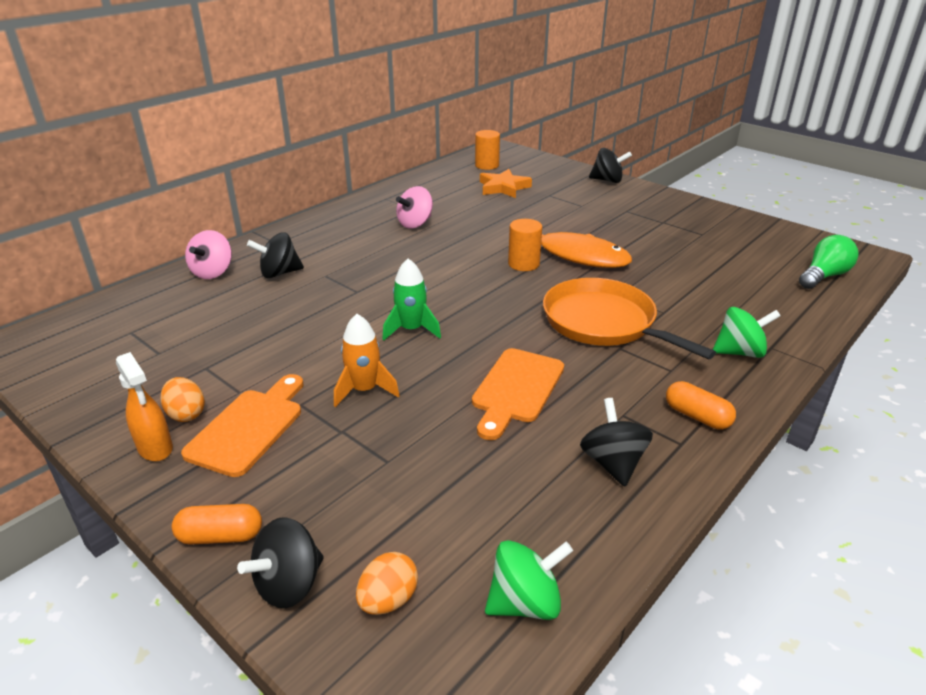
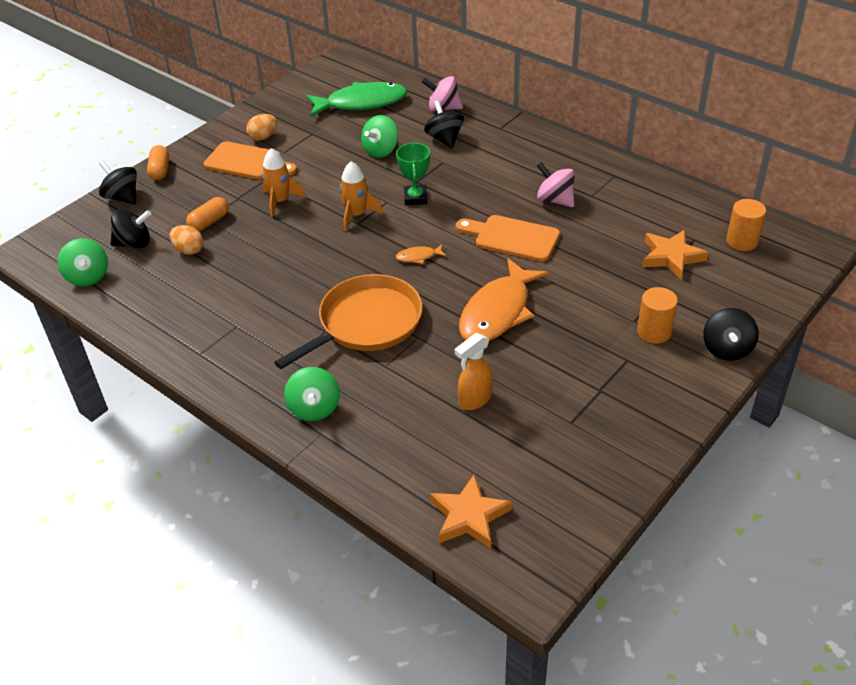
camera: 90 degrees right, 10 degrees up
(155, 328) = (361, 103): none -> green fish
(155, 448) = (233, 134): orange spray bottle -> orange spray bottle (474, 400)
(281, 313) = (381, 151): none -> green spinning top
(388, 600) = (103, 230): orange egg -> orange egg (189, 250)
(389, 292) = (415, 198): none -> green trophy
(411, 330) = (357, 215): green rocket -> orange rocket
(494, 292) = (418, 257): none -> orange fish
(516, 389) = (273, 272): orange cutting board -> orange cutting board (512, 238)
(523, 264) = (475, 274): orange cylinder -> orange cylinder (654, 332)
(612, 463) = (186, 316): black spinning top -> black spinning top (134, 243)
(697, 416) = (228, 366): orange capsule -> orange capsule (209, 222)
(823, 276) = (469, 516): green light bulb -> orange star

